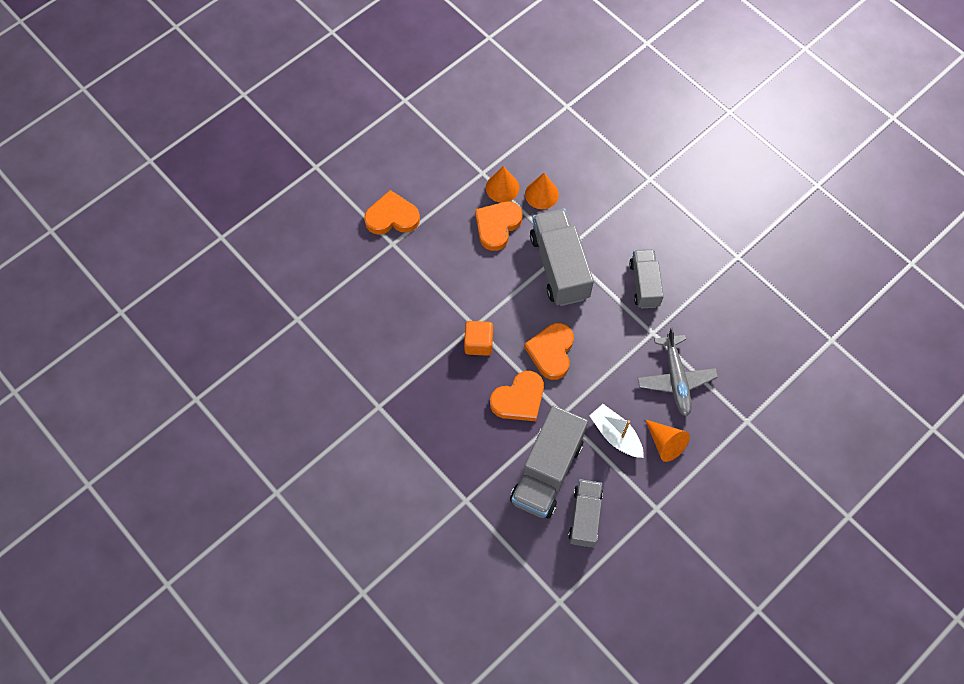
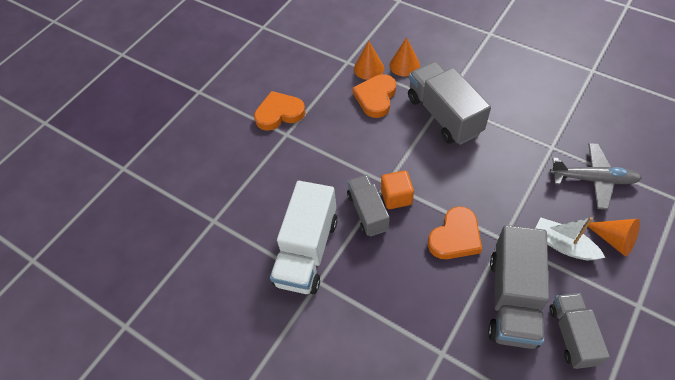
camera: 10 degrees left, 10 degrees down
(376, 374) = (307, 251): none -> white truck
(551, 352) = (467, 187): orange heart -> none
(644, 284) = (525, 110): grey truck -> grey truck (367, 212)
(676, 378) = (593, 179): grey plane -> grey plane turned 60 degrees counterclockwise

